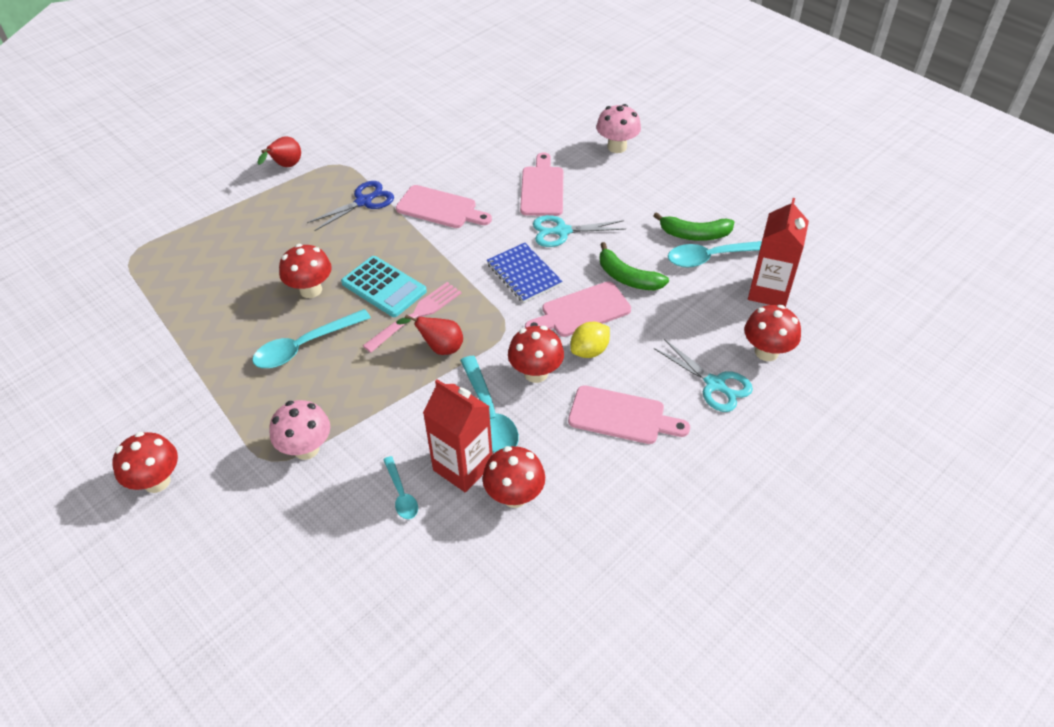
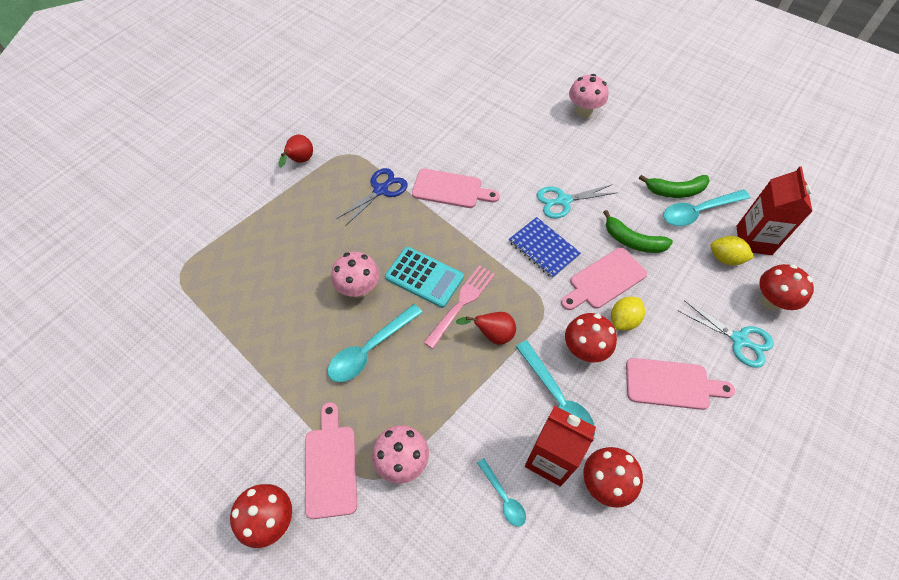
camera: 10 degrees left, 10 degrees up
(311, 290) = (359, 288): red mushroom -> pink mushroom
(542, 188) = (533, 159): pink cutting board -> pink cutting board (330, 465)
(728, 305) = (725, 258): none -> yellow lemon

